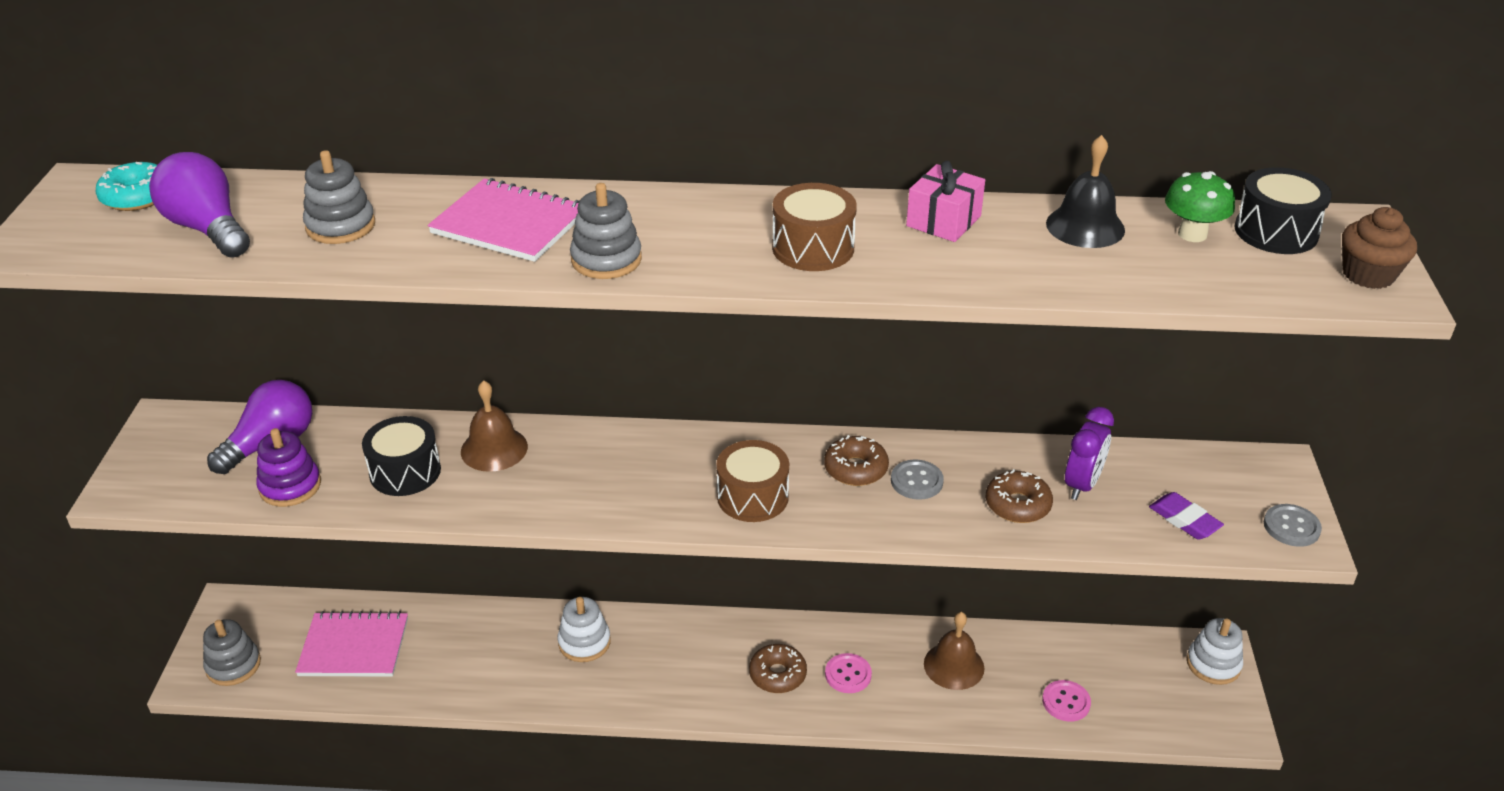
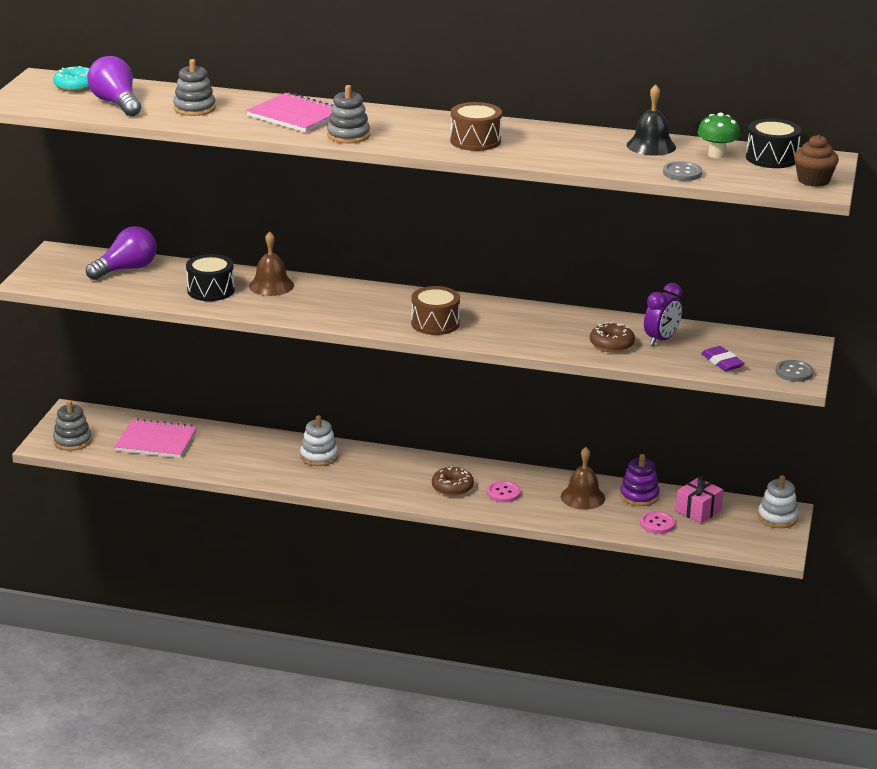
camera: 10 degrees right, 10 degrees down
(290, 486) = (136, 290): purple stacking toy -> purple stacking toy (639, 496)
(855, 469) = (510, 318): brown donut -> none
(916, 481) = (548, 327): grey button -> grey button (682, 173)
(943, 221) = (563, 136): pink gift -> pink gift (698, 511)

